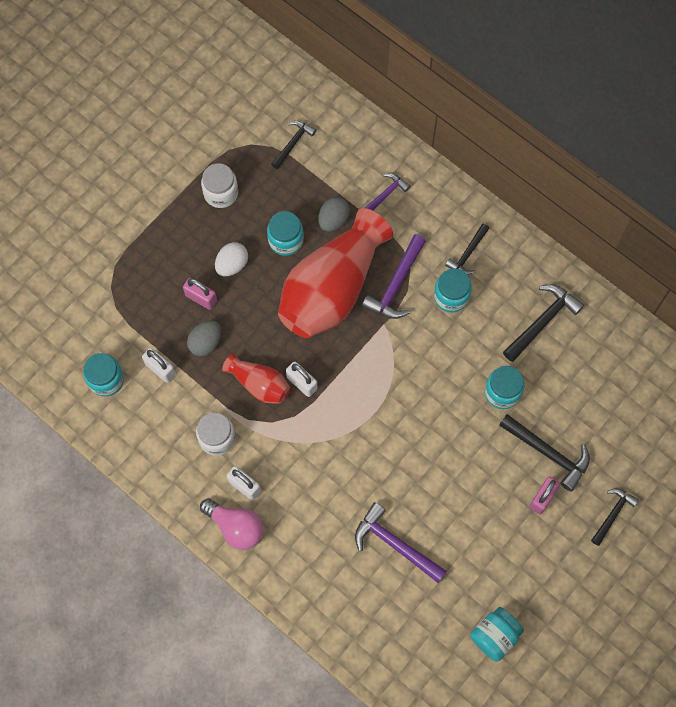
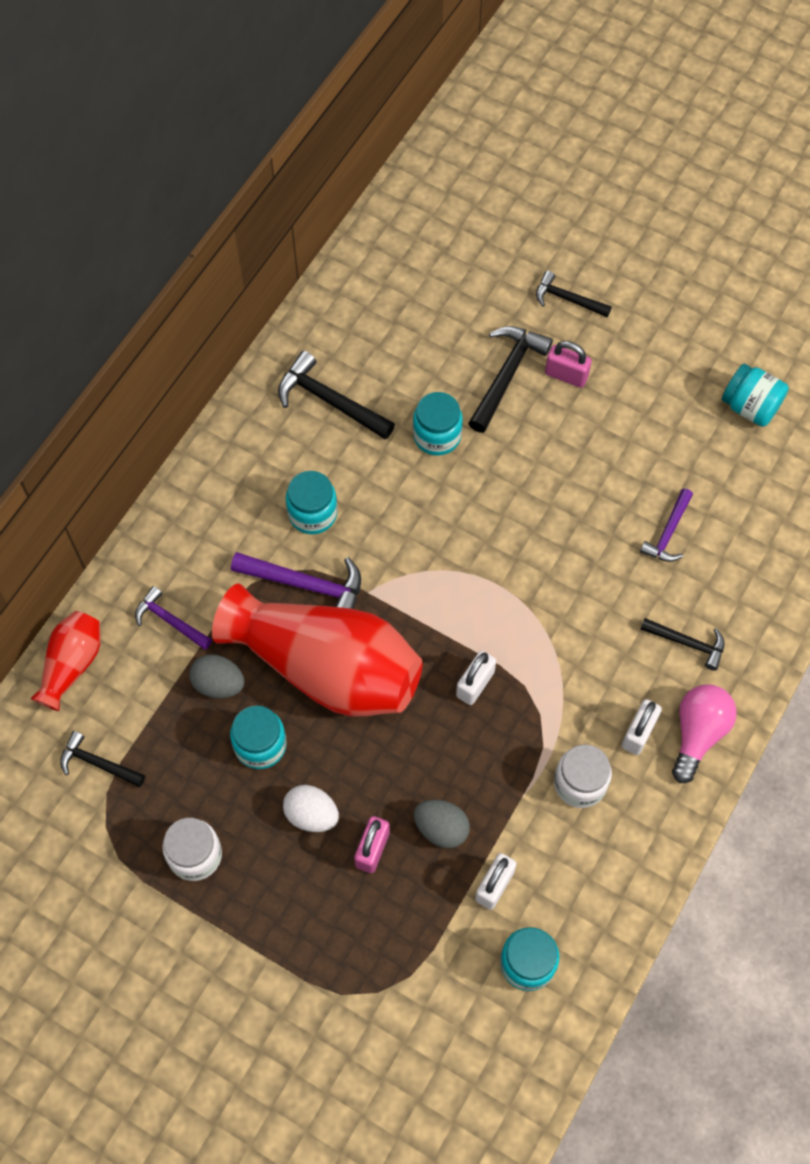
camera: 100 degrees left, 5 degrees down
(259, 384) = (489, 741): red vase -> red vase (72, 664)
(395, 544) = (668, 532): purple hammer -> purple hammer, size x0.64
(467, 254) = (245, 501): black hammer -> black hammer (687, 643)

